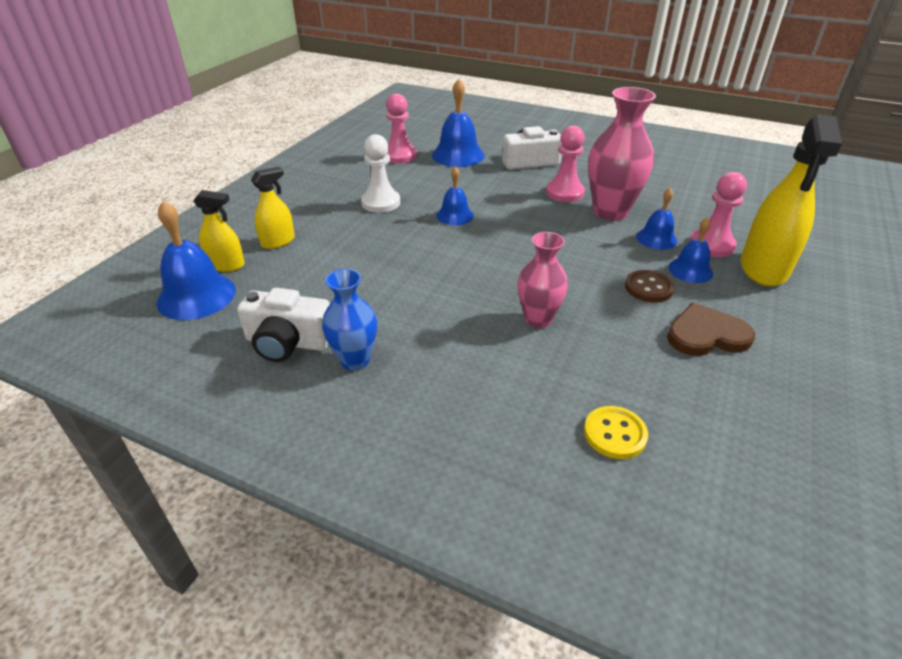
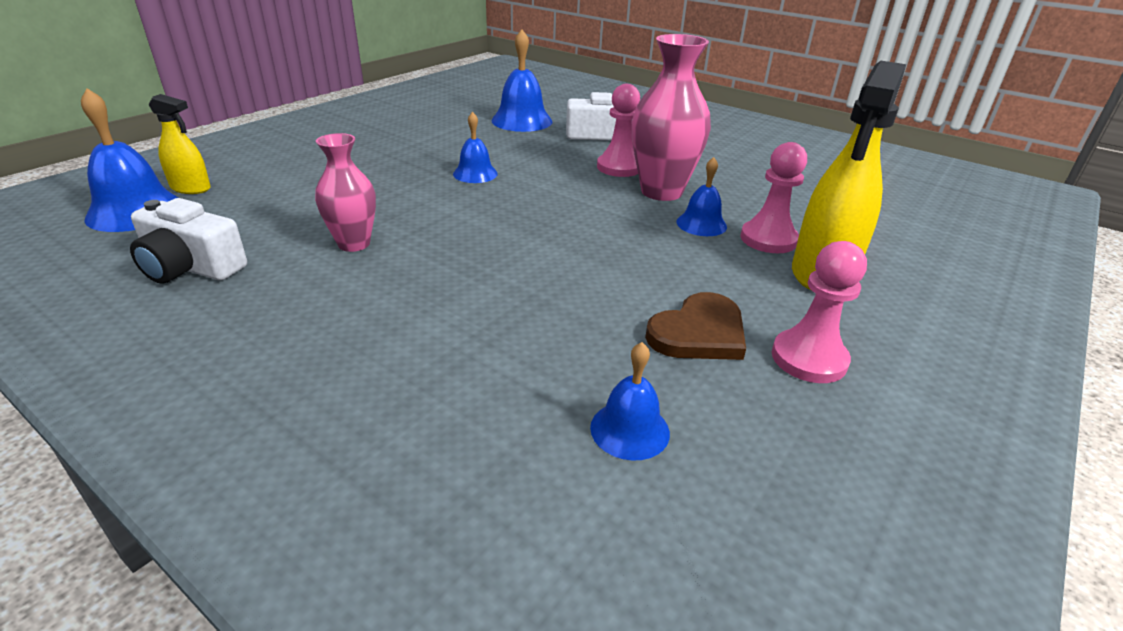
camera: 10 degrees right, 5 degrees down
(278, 241) = (263, 174): yellow spray bottle -> none
(355, 360) = (248, 295): blue vase -> none
(381, 203) = (402, 153): white pawn -> none
(399, 156) = (457, 115): pink pawn -> pink pawn (809, 359)
(538, 319) = (494, 286): pink vase -> pink vase (354, 244)
(614, 434) = (500, 425): yellow button -> none
(648, 288) = (656, 272): brown button -> none
(690, 270) = (723, 261): blue bell -> blue bell (629, 430)
(706, 335) = (699, 333): brown heart -> brown heart turned 135 degrees clockwise

